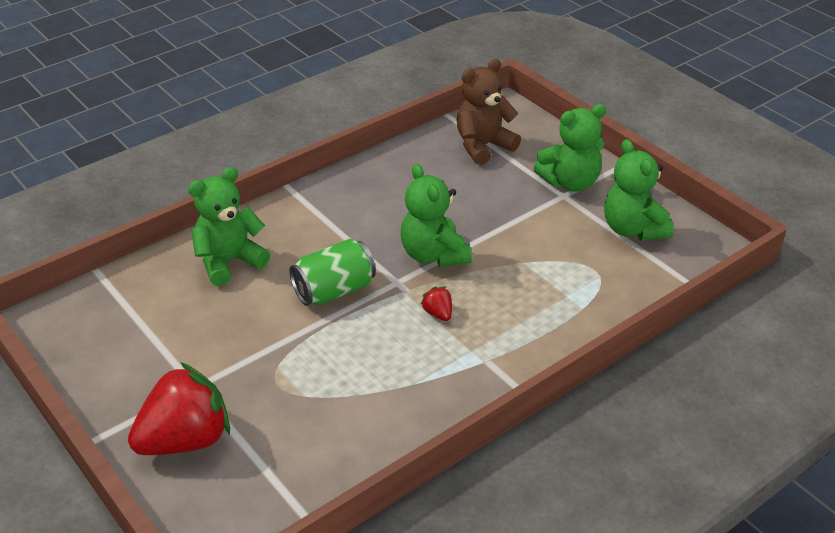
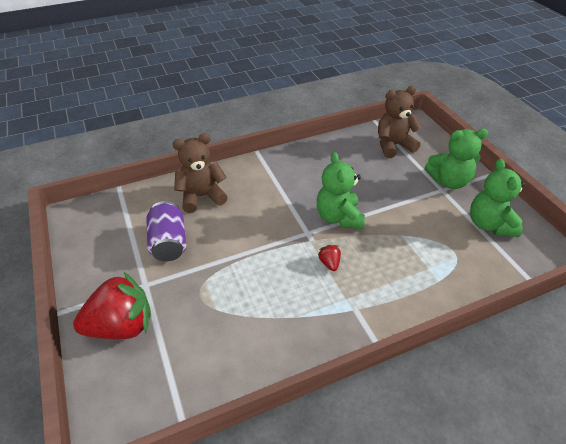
camera: 15 degrees right, 5 degrees up
(207, 329) = (169, 243): none -> purple can
(229, 261) = (202, 196): green teddy bear -> brown teddy bear
(334, 290) = (262, 231): green can -> none

